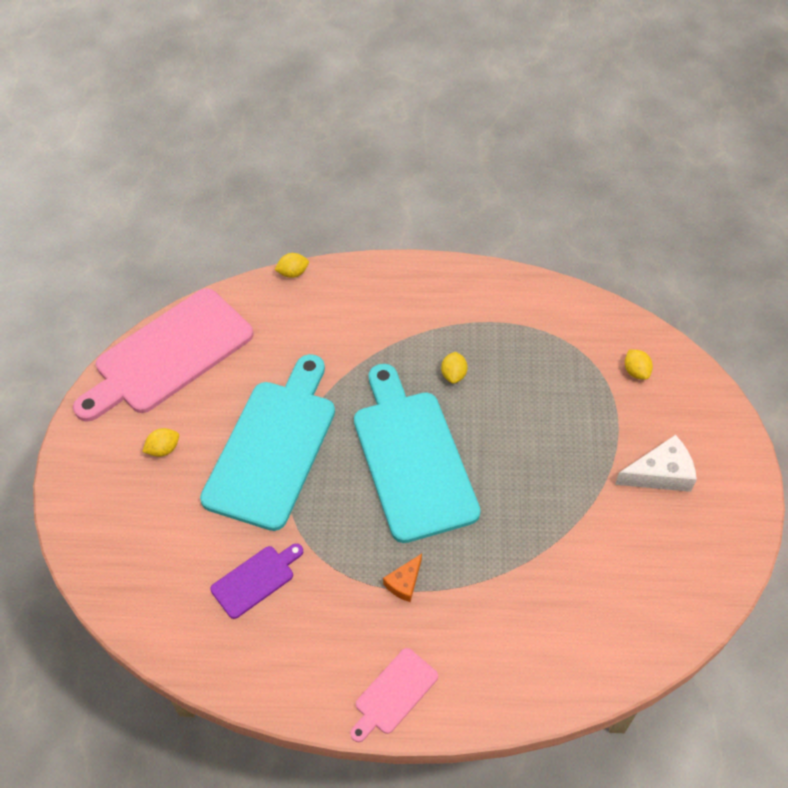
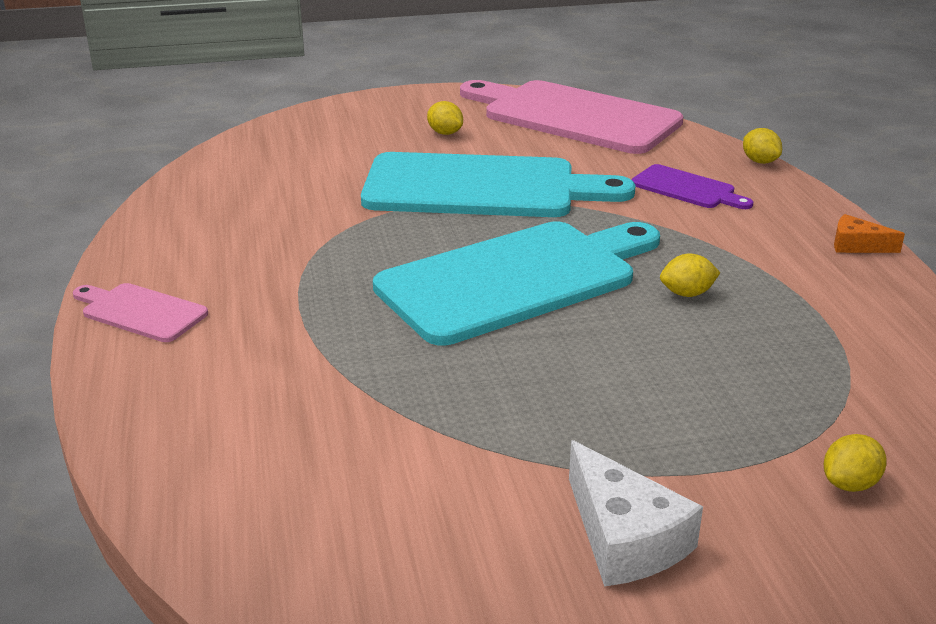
camera: 75 degrees right, 25 degrees down
(255, 579) = (290, 204): purple cutting board -> purple cutting board (686, 188)
(404, 582) = (310, 298): orange cheese -> orange cheese (857, 245)

